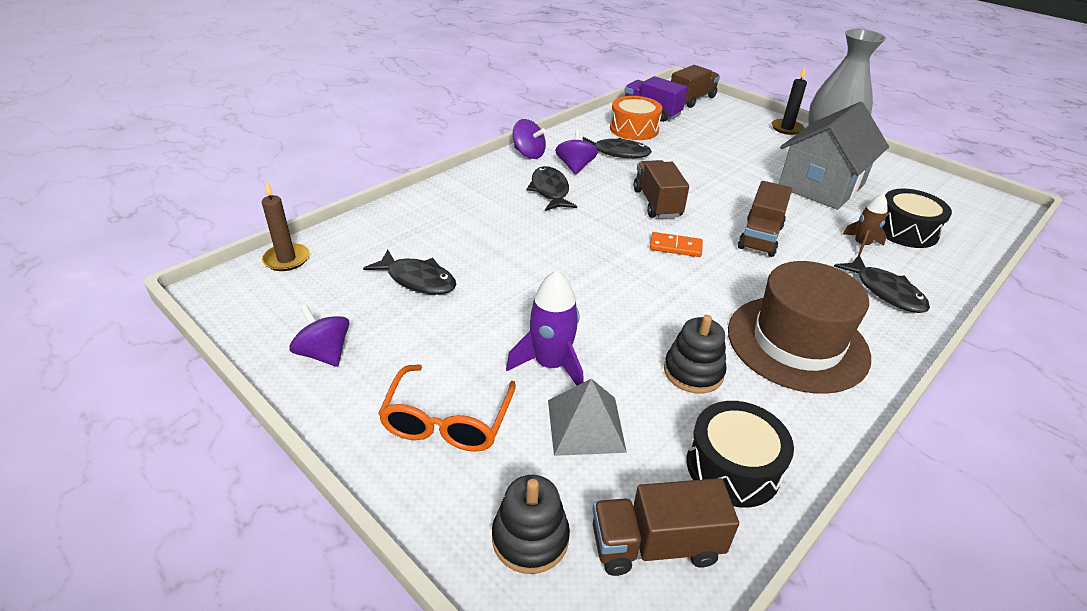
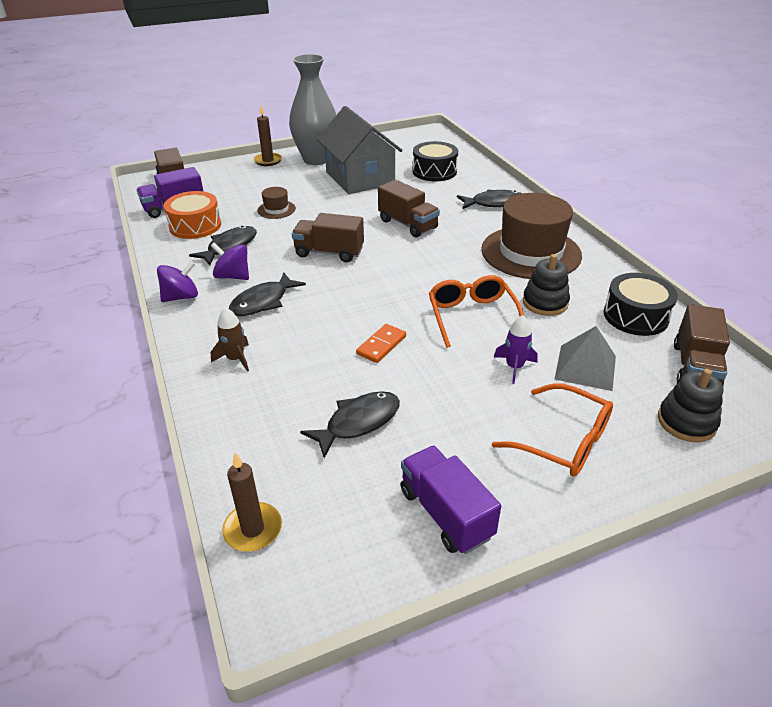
camera: 65 degrees left, 0 degrees up
(324, 353) = (446, 513): purple spinning top -> purple truck
(550, 191) = (263, 302): black fish -> black fish turned 60 degrees counterclockwise
(551, 364) = (514, 367): purple rocket -> purple rocket, size x0.64
(620, 317) = (472, 316): none -> orange glasses
(675, 247) = (396, 263): orange domino -> orange domino (381, 345)
(702, 157) = (276, 209): none -> brown hat
(786, 128) = (268, 161): black candle -> brown candle
(861, 245) = (441, 192): brown rocket -> brown rocket (235, 359)

